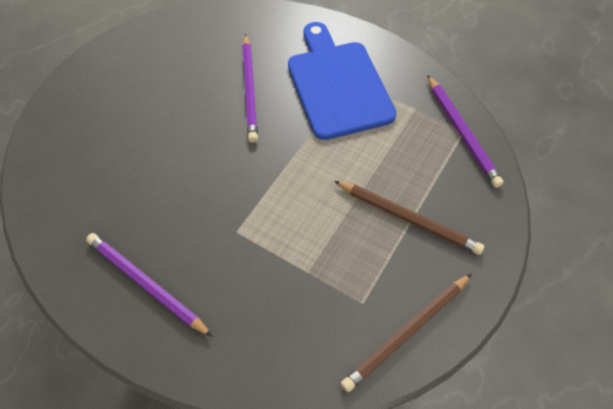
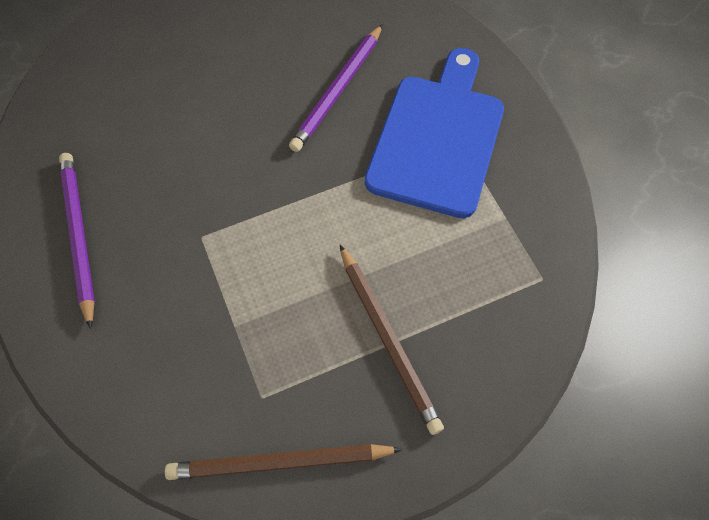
camera: 35 degrees right, 5 degrees up
(462, 132) = (538, 279): purple pencil -> none

